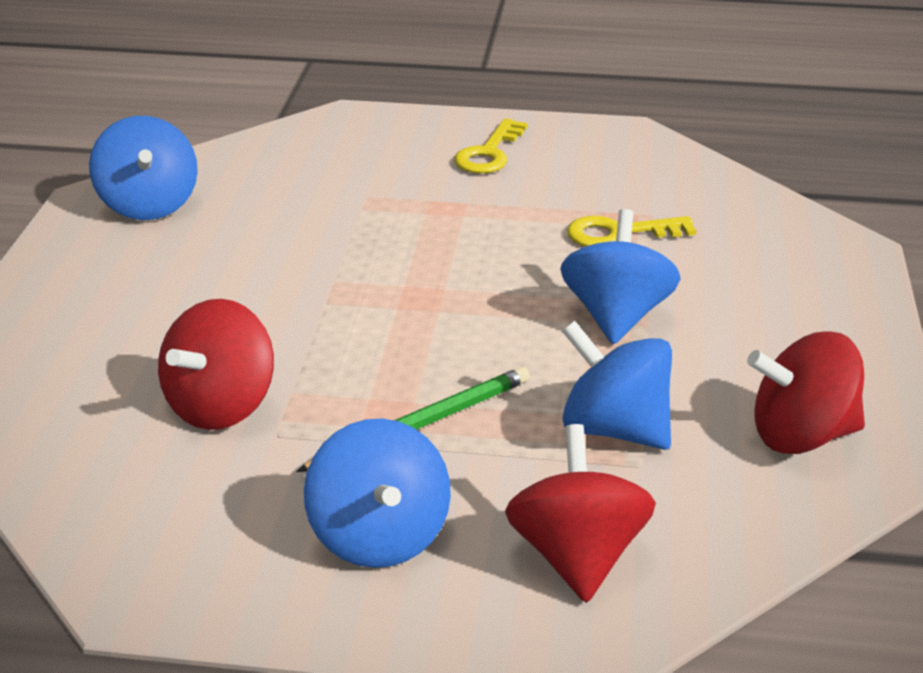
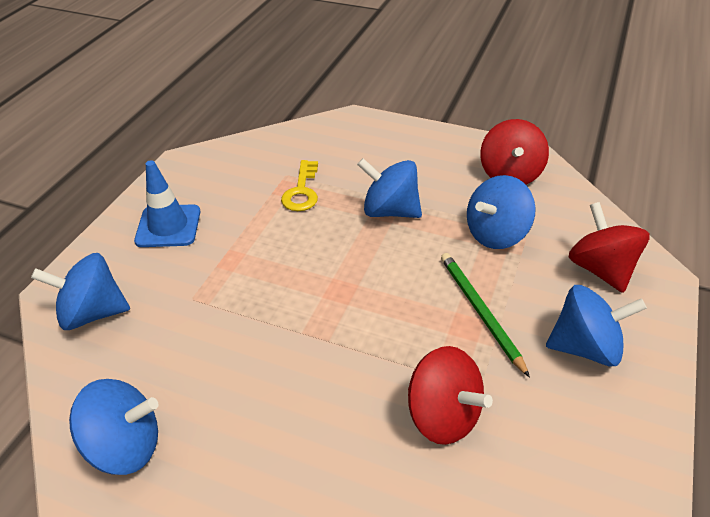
camera: 75 degrees left, 10 degrees up
(323, 144) = (92, 313): none -> blue spinning top
(489, 153) = (168, 226): yellow key -> blue traffic cone
(577, 556) = (600, 269): red spinning top -> red spinning top turned 60 degrees clockwise

